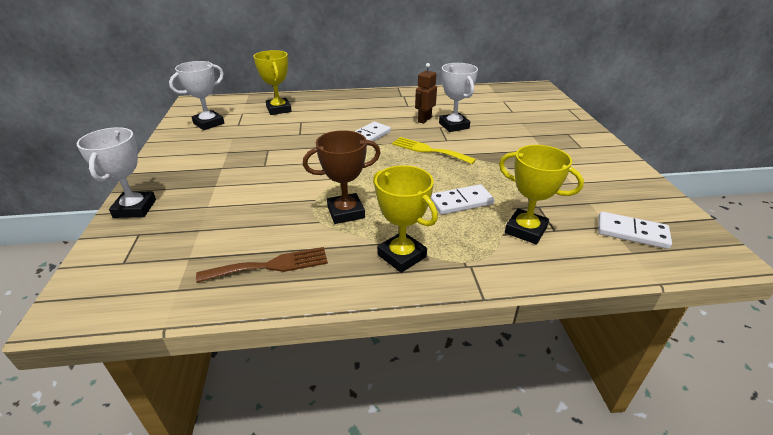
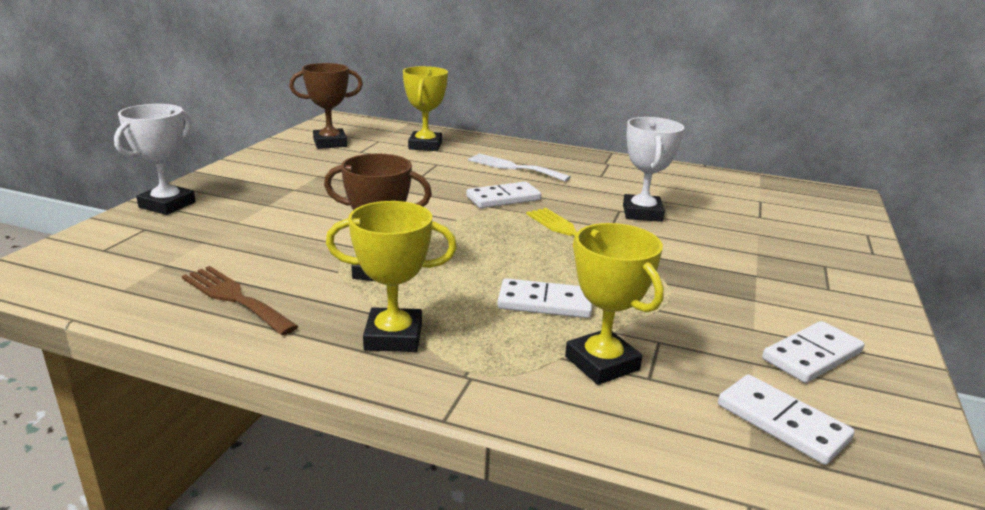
camera: 25 degrees right, 10 degrees down
(209, 123) = (330, 143): white trophy -> brown trophy
(270, 266) = (235, 298): brown fork -> brown fork turned 150 degrees counterclockwise
(351, 112) = (513, 167): none -> white fork
(401, 256) = (393, 337): yellow trophy -> yellow trophy turned 75 degrees counterclockwise
(424, 120) = (605, 197): brown robot -> none
(609, 189) = (811, 355): none -> white domino

